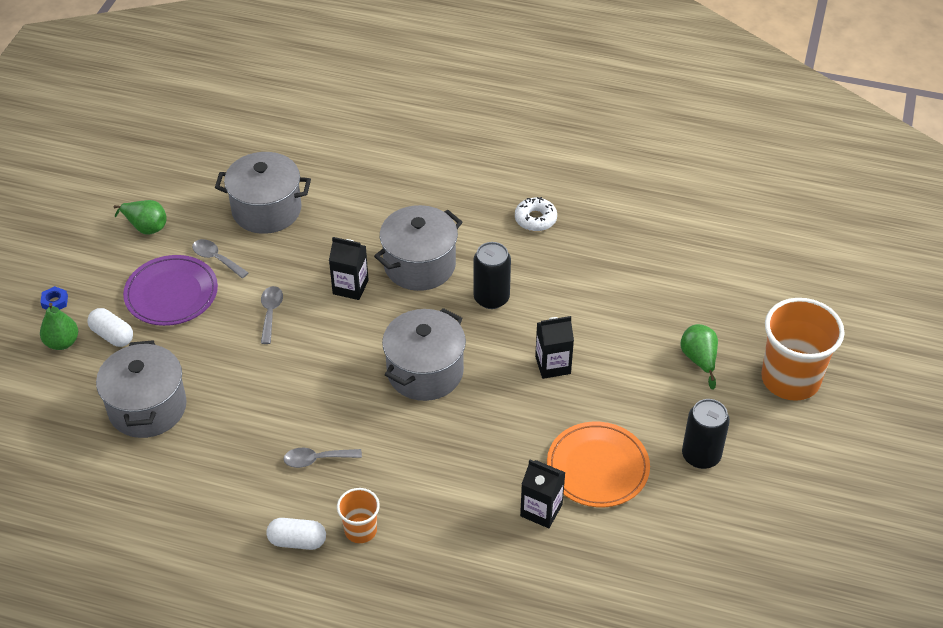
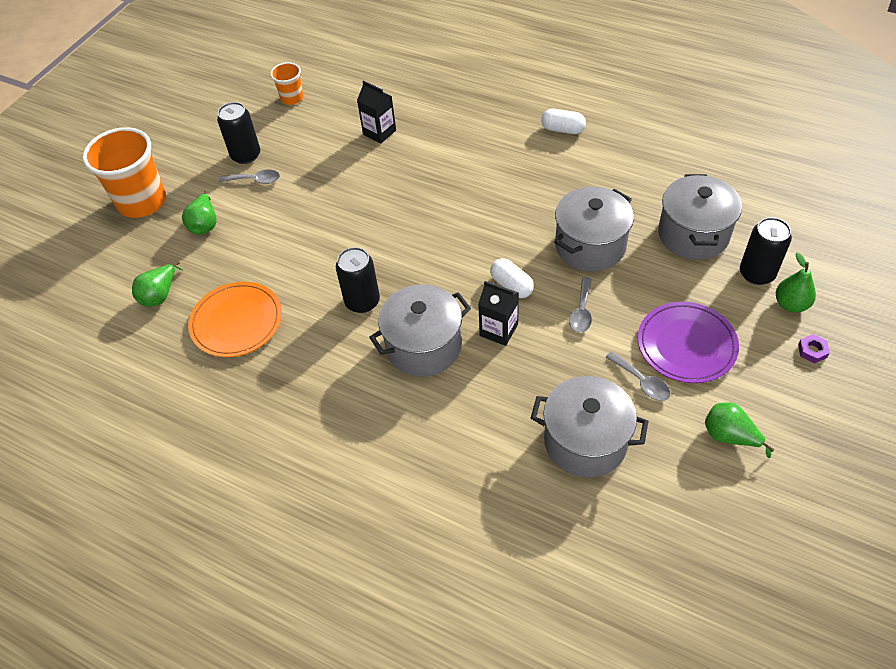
camera: 165 degrees left, 5 degrees up
(55, 302) = (812, 351): blue nut -> purple nut
(88, 370) = (756, 274): none -> black can
(112, 335) = (740, 306): white capsule -> white capsule (511, 286)
(316, 459) = (544, 180): grey spoon -> grey spoon (255, 180)
(360, 530) = (515, 132): orange cup -> orange cup (292, 98)
(425, 372) = (442, 239): grey pot -> grey pot (590, 246)
(535, 219) = (286, 387): white donut -> none
(553, 365) = (329, 233): black carton -> none
(597, 467) = (326, 155): orange plate -> orange plate (237, 322)
(700, 281) = (160, 295): none -> green pear

